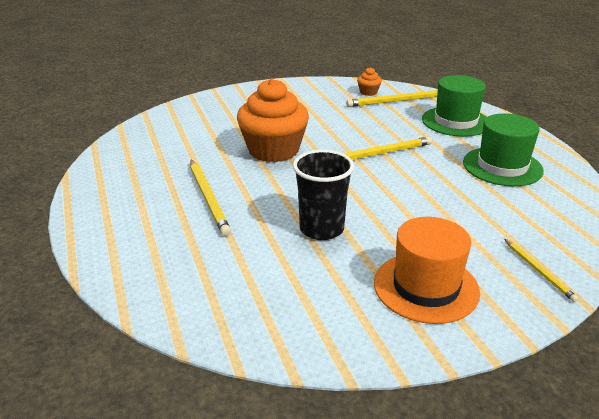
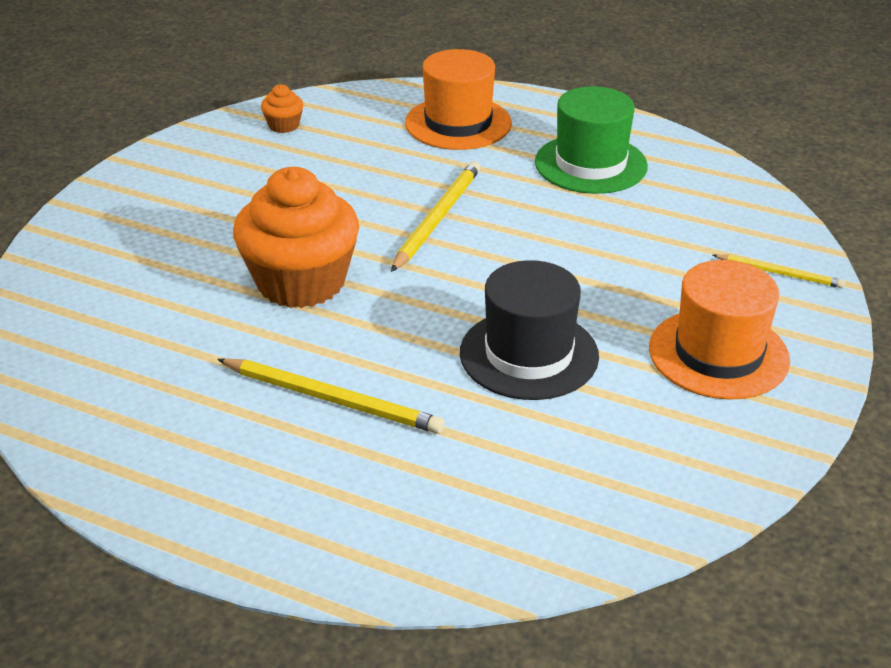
camera: 45 degrees left, 5 degrees up
(321, 229) = (529, 354): black cup -> black hat
(396, 101) = (342, 124): yellow pencil -> none
(455, 121) = (458, 123): green hat -> orange hat

